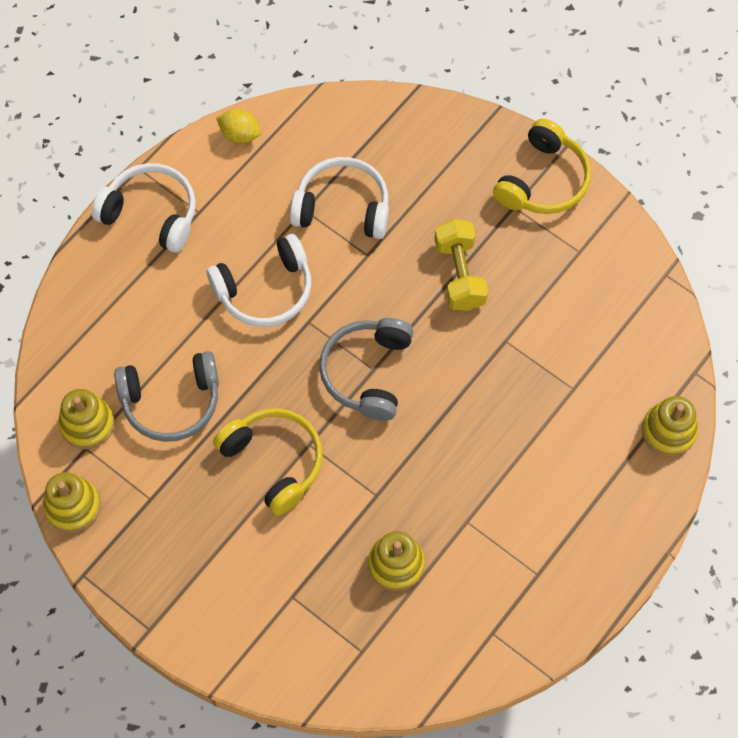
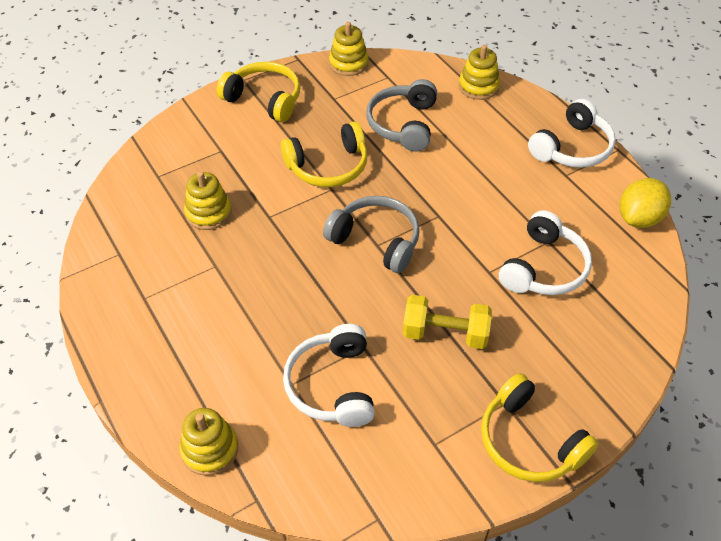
camera: 110 degrees right, 15 degrees down
(87, 424) = (405, 81): yellow stacking toy -> yellow stacking toy (478, 86)
(180, 584) = (264, 99): none -> yellow headphones
(240, 134) = (639, 218): yellow lemon -> yellow lemon, size x1.51
(265, 290) = (478, 197): white headphones -> white headphones (332, 385)

